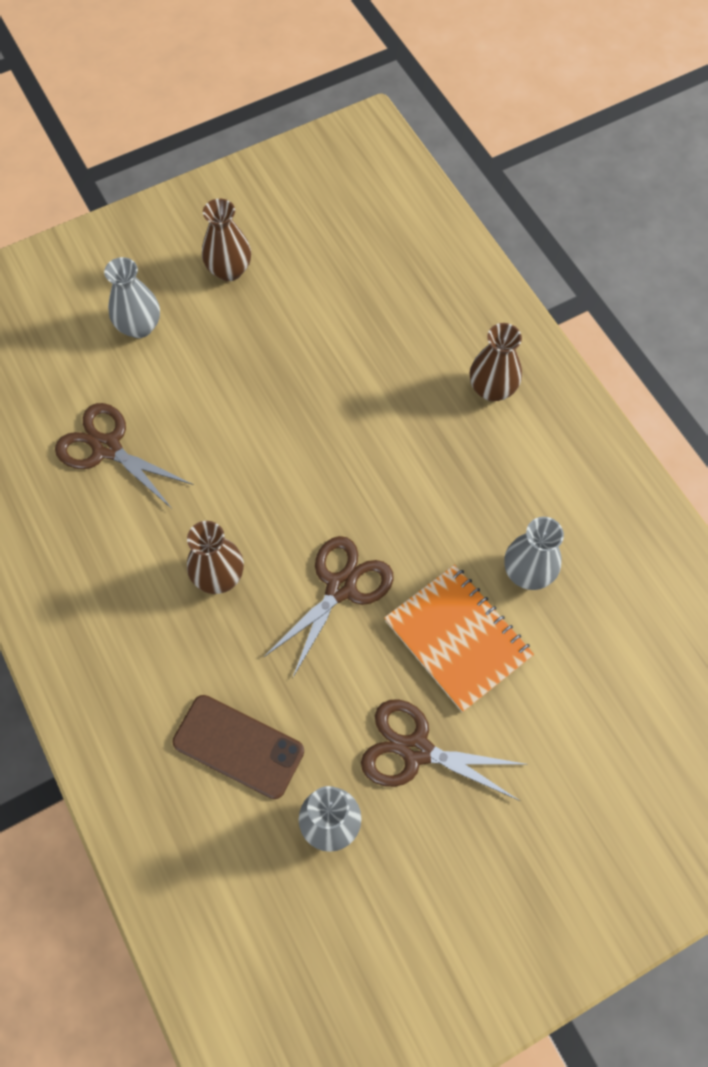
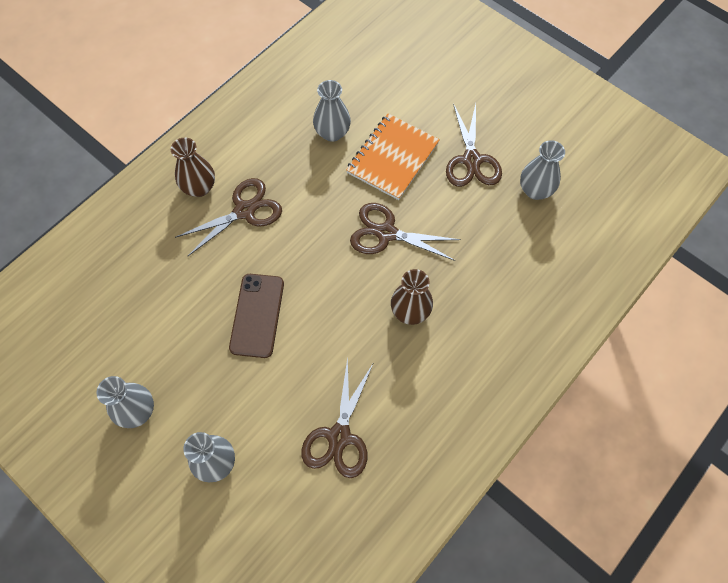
camera: 110 degrees left, 0 degrees up
(229, 270) = (137, 411): brown vase -> grey vase
(238, 746) = (517, 255): brown phone -> brown phone (257, 315)
(438, 430) = (244, 211): none -> brown scissors

